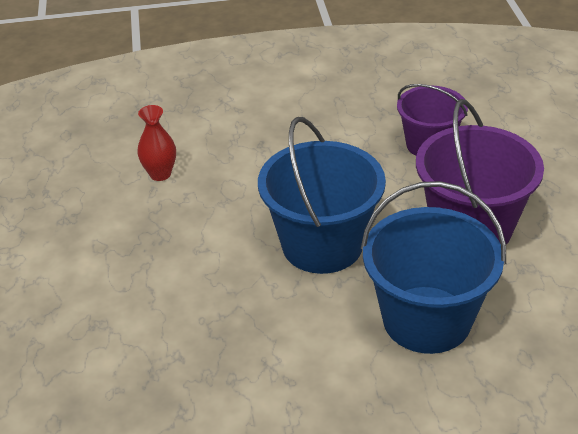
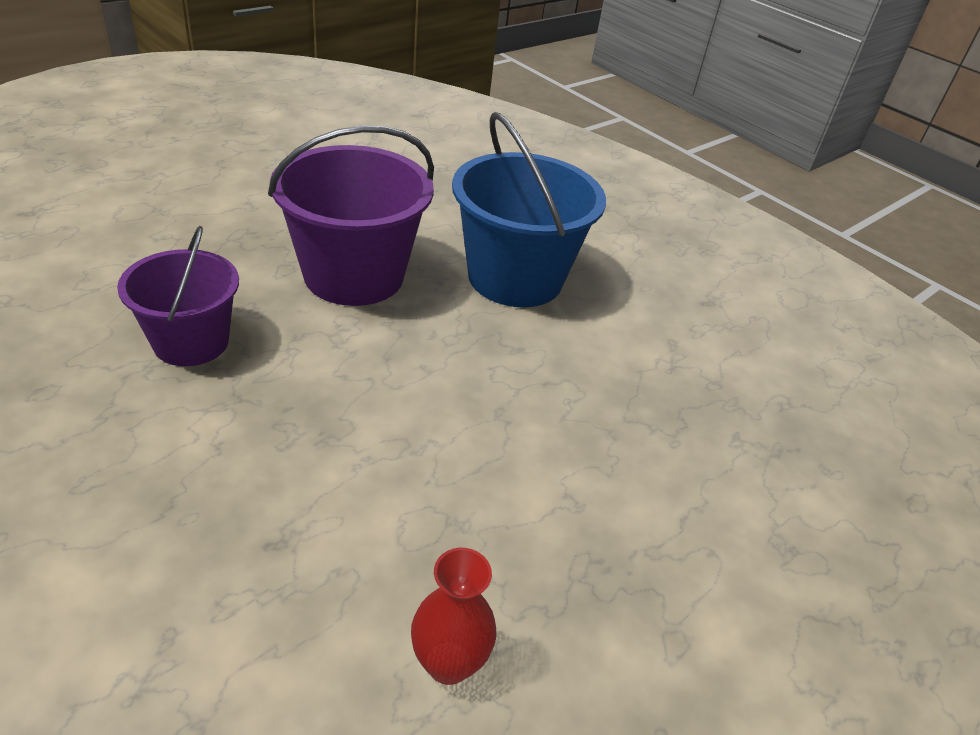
camera: 130 degrees left, 0 degrees up
(322, 245) = (469, 382): blue bucket -> none

